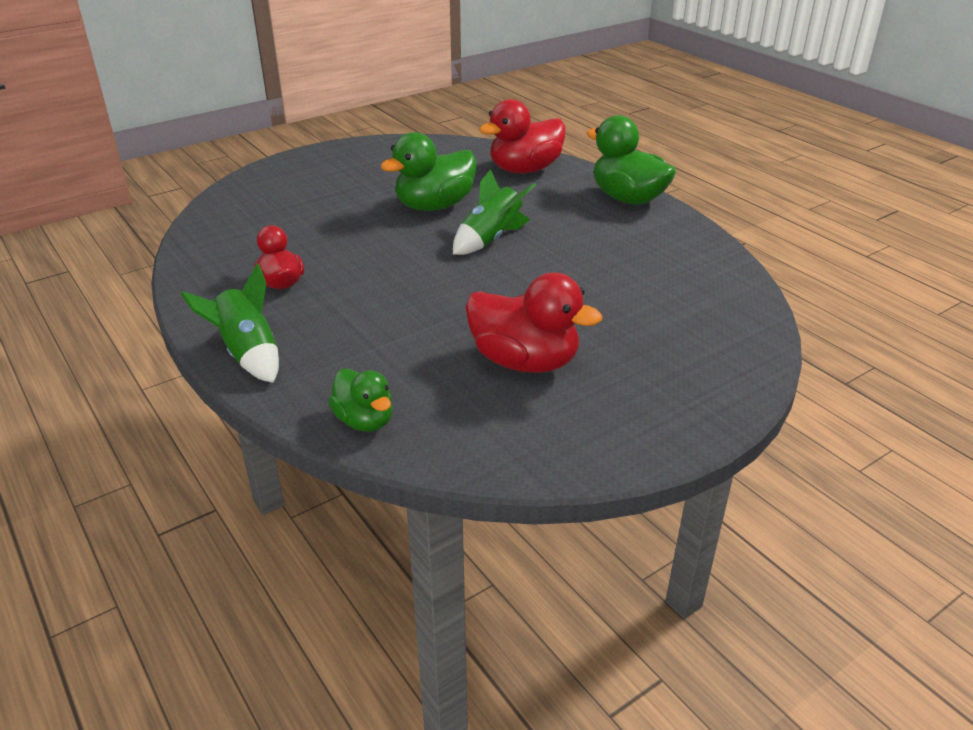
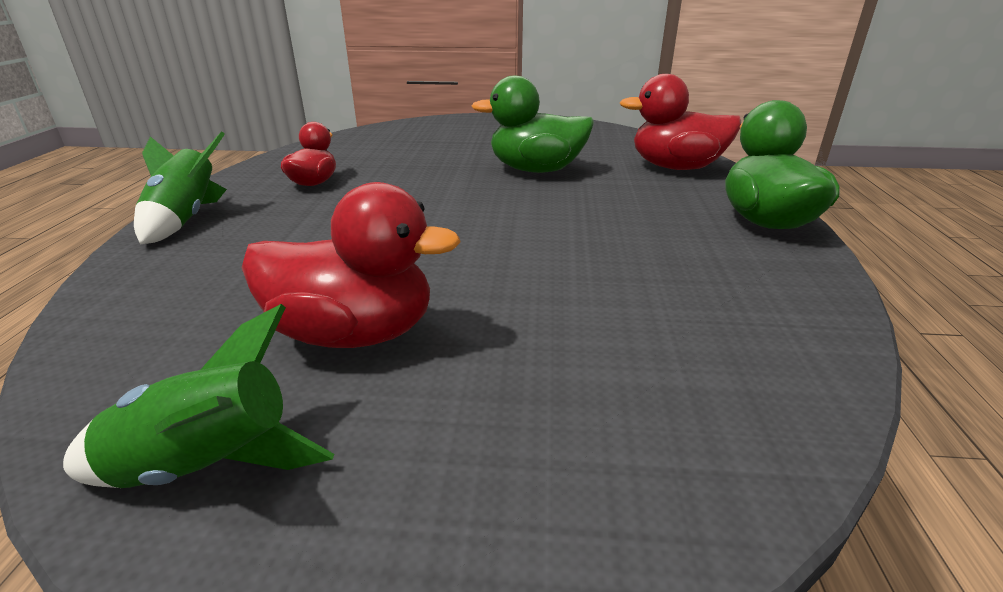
camera: 40 degrees right, 5 degrees down
(364, 421) = (121, 312): green duck -> none
(491, 239) = (540, 209): green rocket -> green rocket (208, 466)
(525, 362) = (354, 333): red duck -> red duck turned 60 degrees counterclockwise

